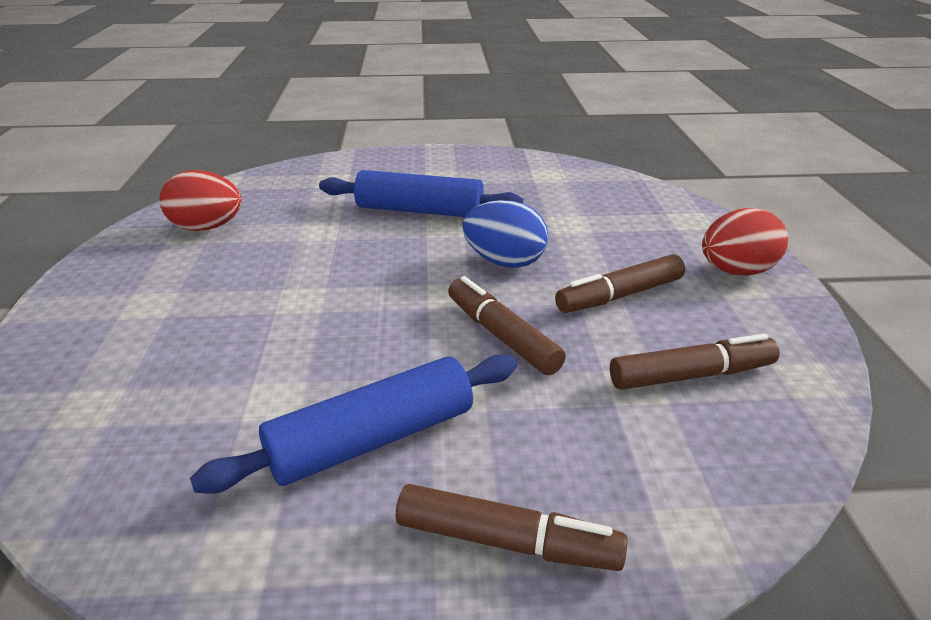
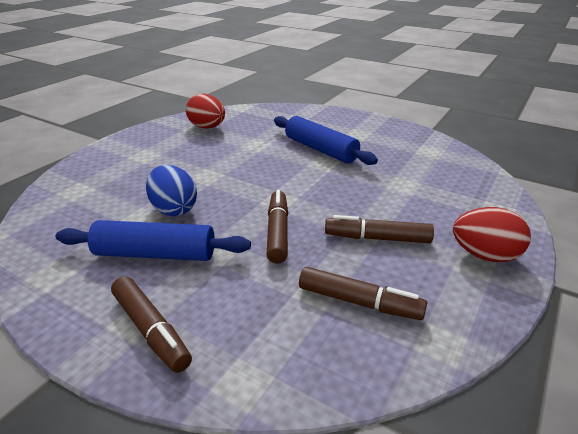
camera: 35 degrees right, 0 degrees up
(504, 262) = (332, 193): blue egg -> blue egg (174, 209)

